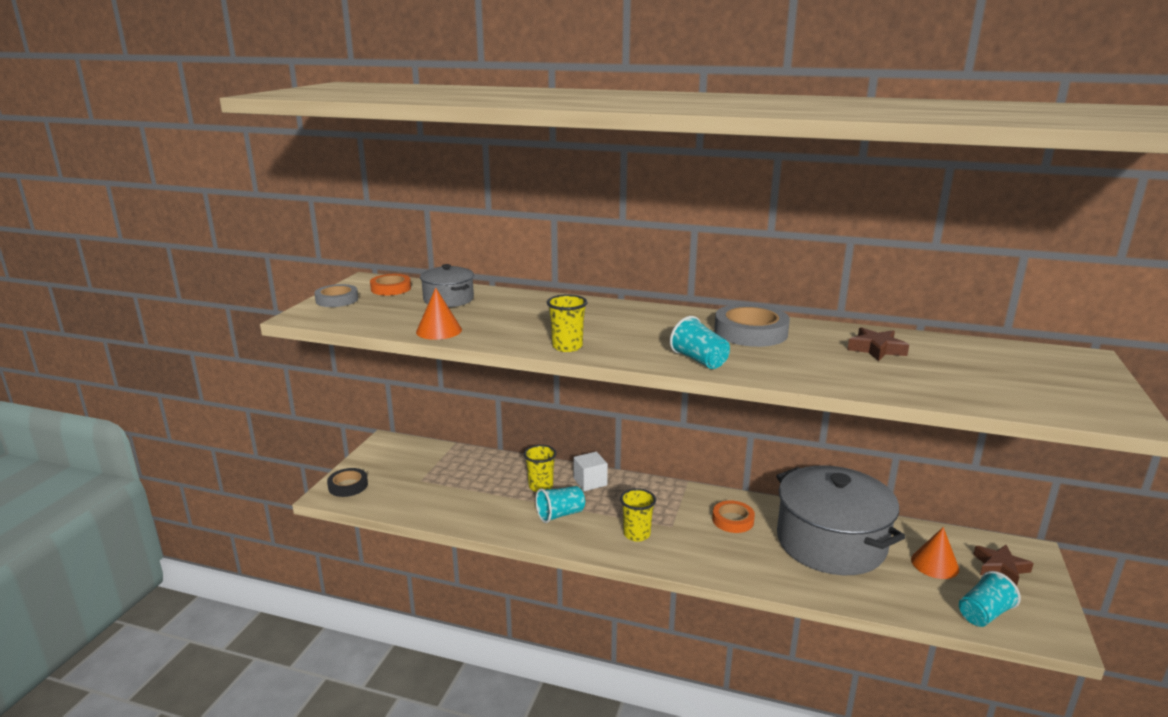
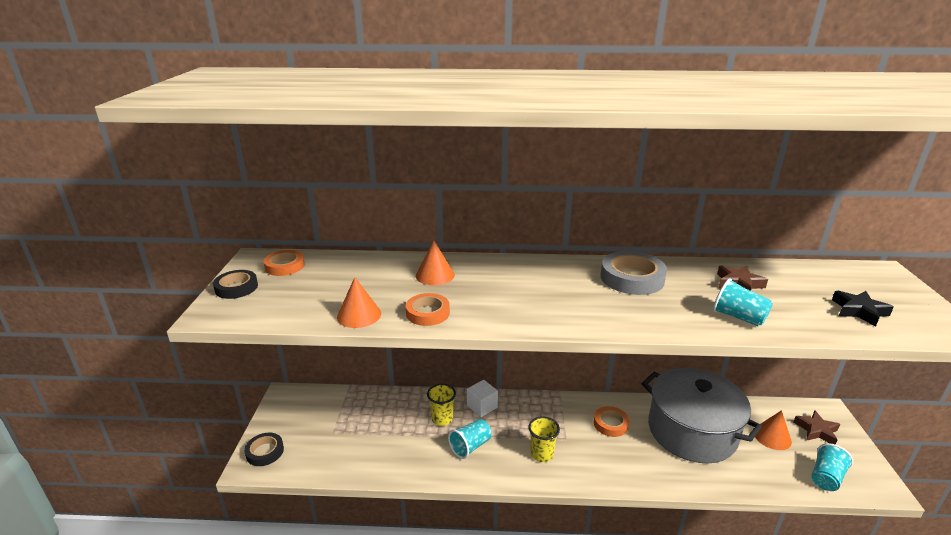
camera: 15 degrees left, 5 degrees up
(337, 300) = (236, 288): grey tape -> black tape
(448, 299) = (348, 273): grey pot -> none
(507, 336) = (428, 313): none -> orange tape
(535, 309) = (435, 275): none -> orange cone
(567, 347) = (489, 318): yellow cup -> none
(699, 360) = (612, 318): turquoise cup -> turquoise cup (738, 317)
(1009, 387) = (859, 311): none -> black star

